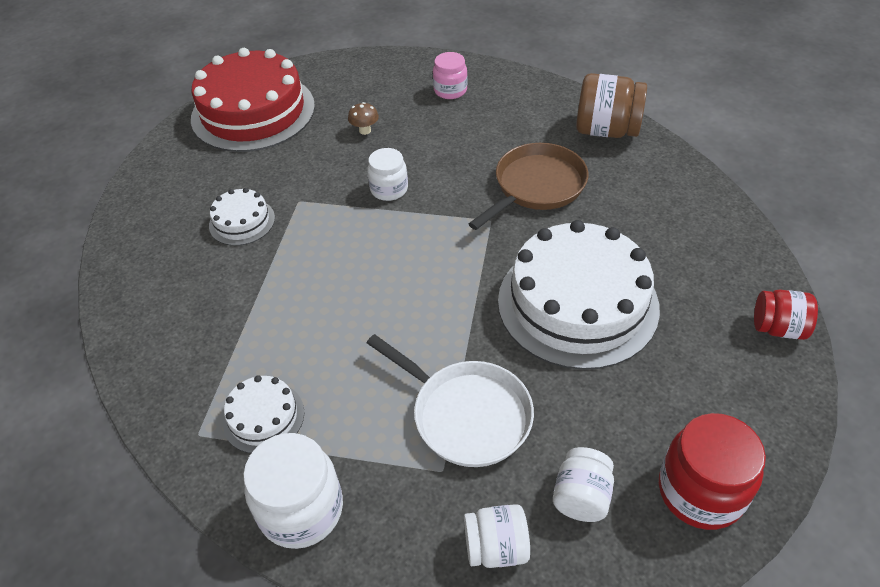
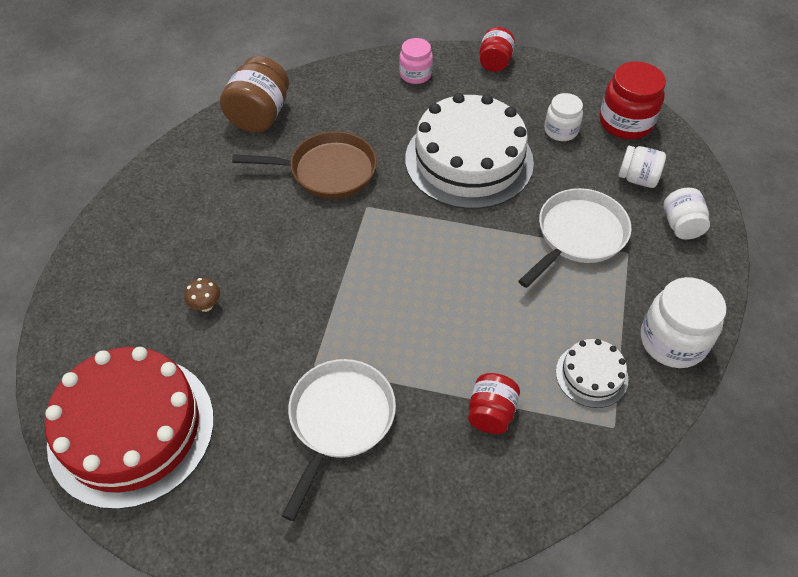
camera: 90 degrees left, 5 degrees up
(232, 327) = (491, 413): none -> red jar
(242, 221) = (339, 420): white cake -> white pan
(389, 189) = (310, 283): white jar -> white jar (561, 130)
(450, 90) = (156, 226): pink jar -> pink jar (415, 74)
(536, 186) = (327, 171): brown pan -> brown pan turned 135 degrees clockwise

